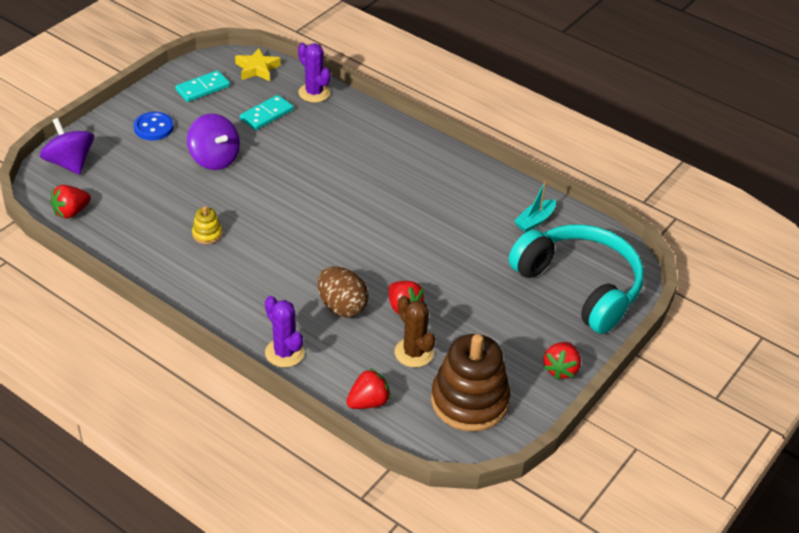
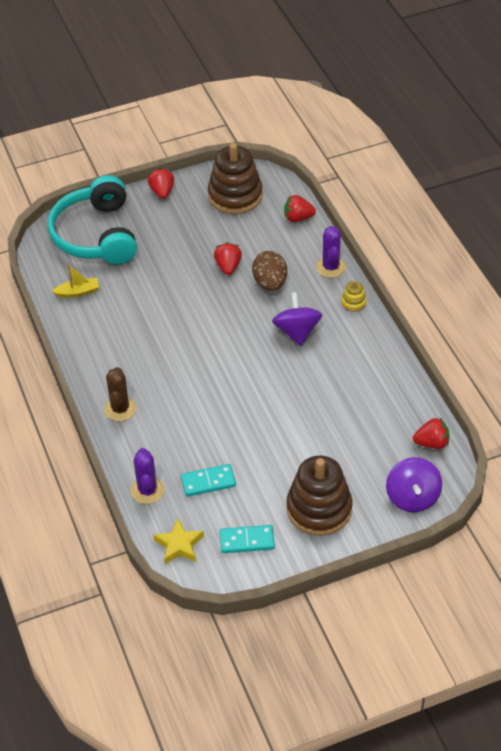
camera: 145 degrees left, 5 degrees up
(153, 128) = (319, 509): blue button -> brown stacking toy
(207, 234) = (332, 378): yellow stacking toy -> yellow stacking toy (353, 302)
(214, 158) = (284, 450): purple spinning top -> purple spinning top (297, 331)
(414, 353) = (246, 235): brown cactus -> brown cactus (120, 409)
(535, 221) = (78, 292): turquoise boat -> yellow boat
(561, 369) = (162, 192): red strawberry -> red strawberry turned 60 degrees counterclockwise

